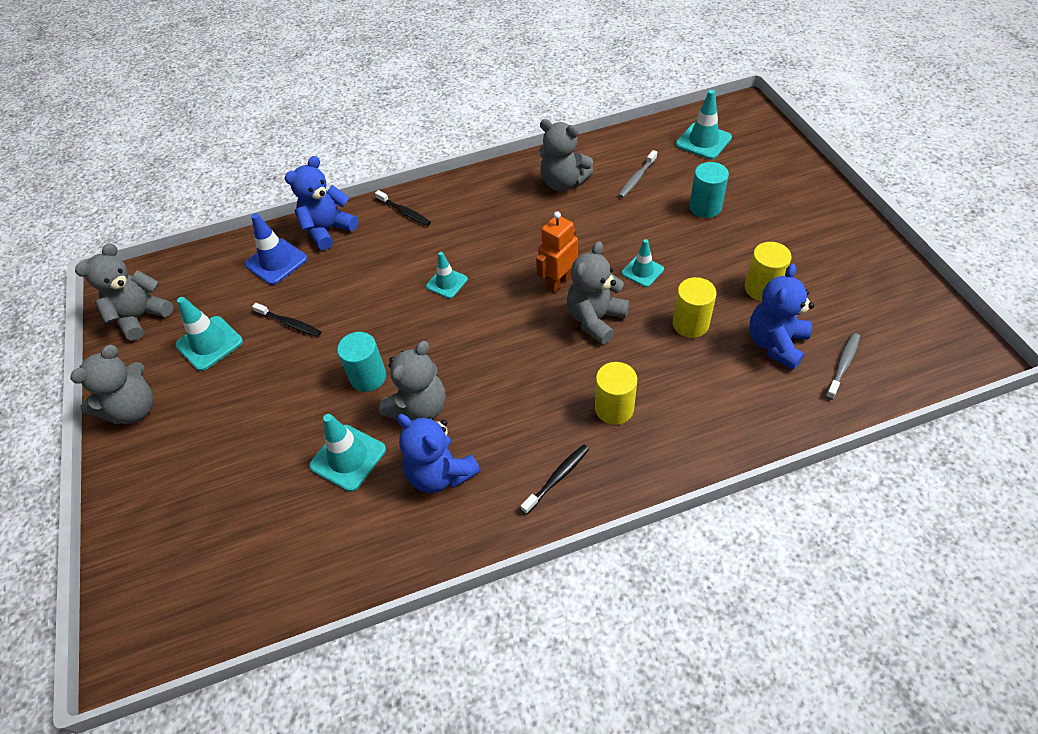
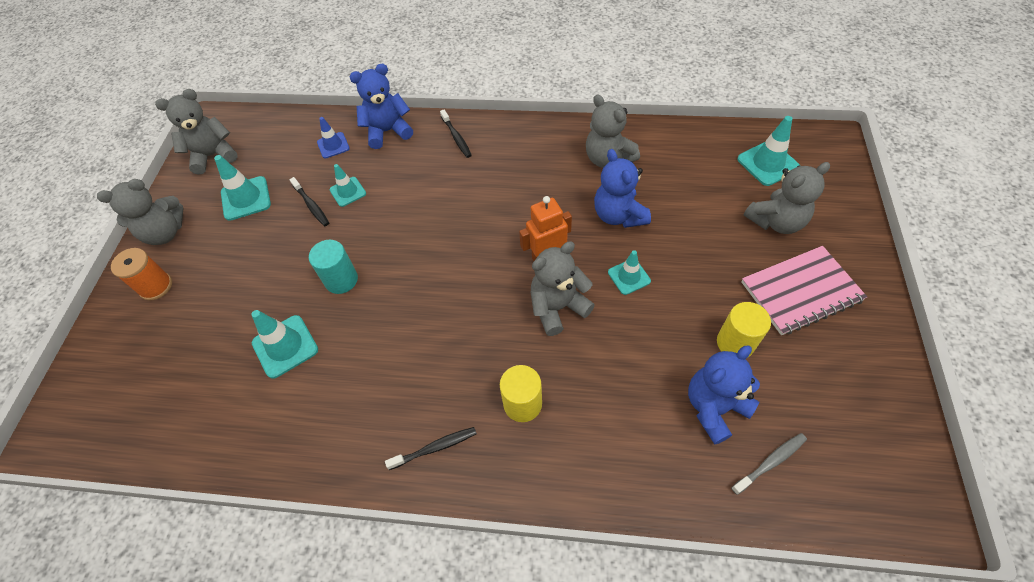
camera: 25 degrees right, 5 degrees up
(159, 463) = (156, 286): none -> orange spool
(276, 262) = (333, 145): blue traffic cone -> blue traffic cone, size x0.65
(419, 408) = (363, 327): grey teddy bear -> grey teddy bear (776, 221)
(440, 473) = (345, 396): blue teddy bear -> blue teddy bear (618, 215)
(447, 283) = (452, 218): turquoise traffic cone -> turquoise traffic cone (348, 192)
(637, 178) = (679, 179): grey toothbrush -> none
(690, 324) = (642, 350): yellow cylinder -> none
(705, 207) = (728, 234): turquoise cylinder -> none
(789, 230) = (801, 291): none -> pink notebook

